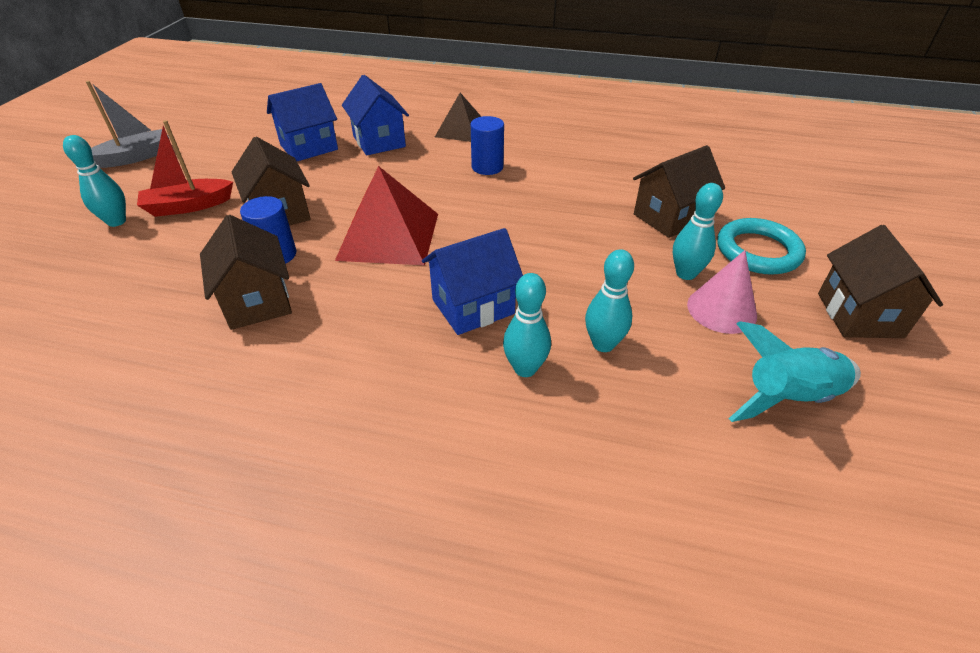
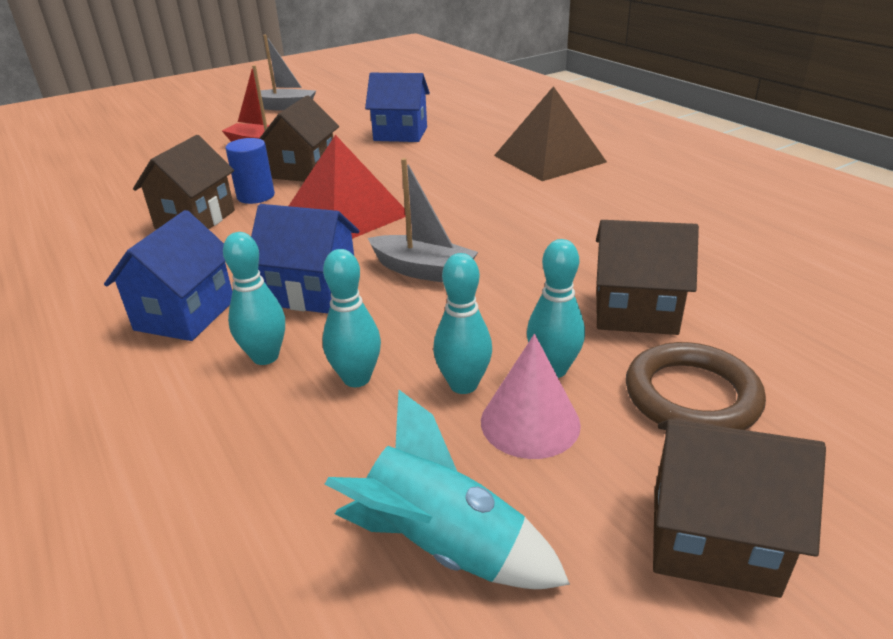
camera: 45 degrees right, 10 degrees down
(116, 221) = (212, 141): turquoise bowling pin -> turquoise bowling pin (463, 385)
(379, 141) = (460, 146): blue house -> blue house (185, 315)
(461, 130) = (549, 158): brown pyramid -> brown pyramid, size x1.58
(487, 167) = (519, 195): blue cylinder -> none
(518, 251) = (423, 270): none -> grey boat
(758, 251) = (691, 396): turquoise ring -> brown ring
(859, 315) = (712, 540): brown house -> brown house turned 60 degrees clockwise

